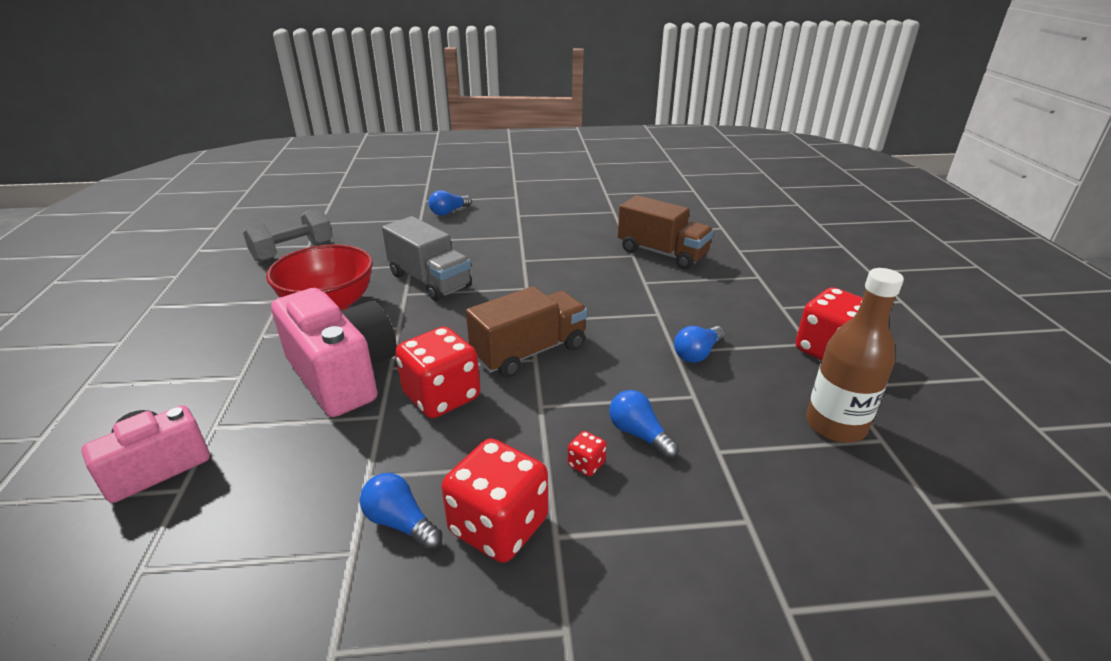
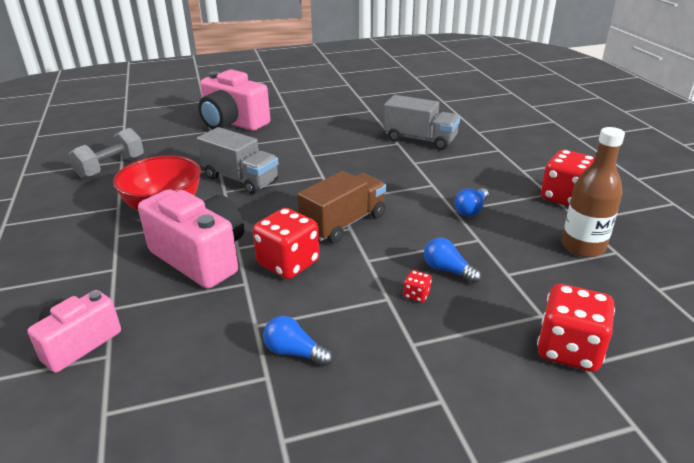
camera: 10 degrees left, 0 degrees up
(449, 212) = (233, 123): blue light bulb -> pink camera
(499, 526) = (368, 344): red dice -> red dice (569, 349)
(662, 253) = (420, 139): brown truck -> grey truck

